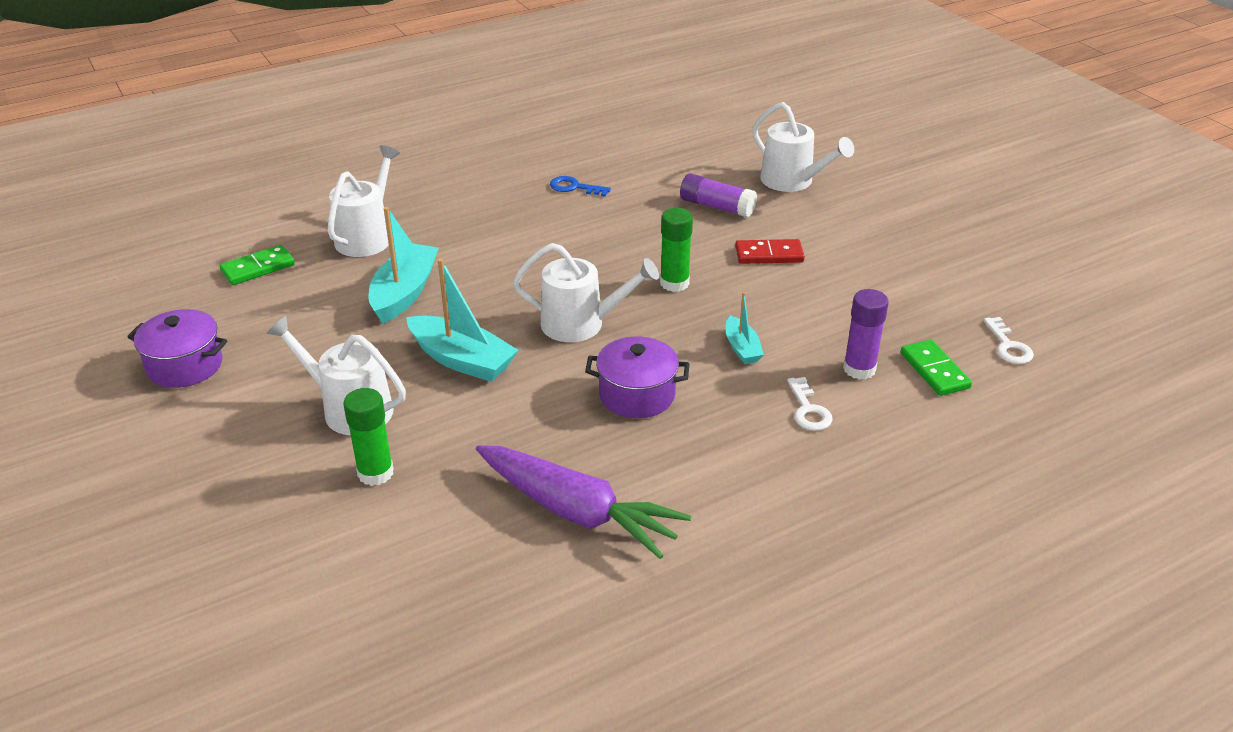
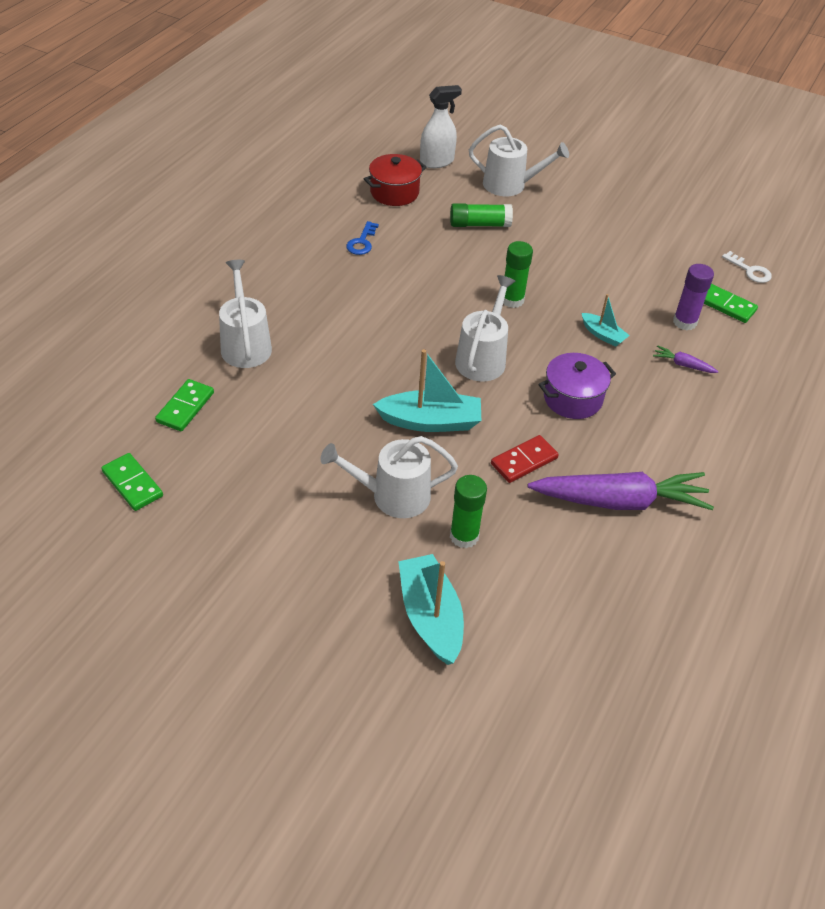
camera: 35 degrees left, 10 degrees up
(146, 310) = (132, 484): none -> green domino
(185, 366) = (224, 517): purple pot -> none
(404, 293) = (329, 383): turquoise boat -> turquoise boat (430, 617)
(574, 187) = (362, 242): blue key -> blue key turned 60 degrees counterclockwise
(581, 324) = (482, 358): white watering can -> white watering can turned 45 degrees counterclockwise
(657, 155) = (394, 192): none -> red pot
(716, 206) = (479, 224): purple glue stick -> green glue stick
(733, 141) = (437, 162): none -> white spray bottle
(769, 255) = (551, 253): red domino -> red domino (524, 461)
(808, 410) = (683, 365): white key -> purple carrot

